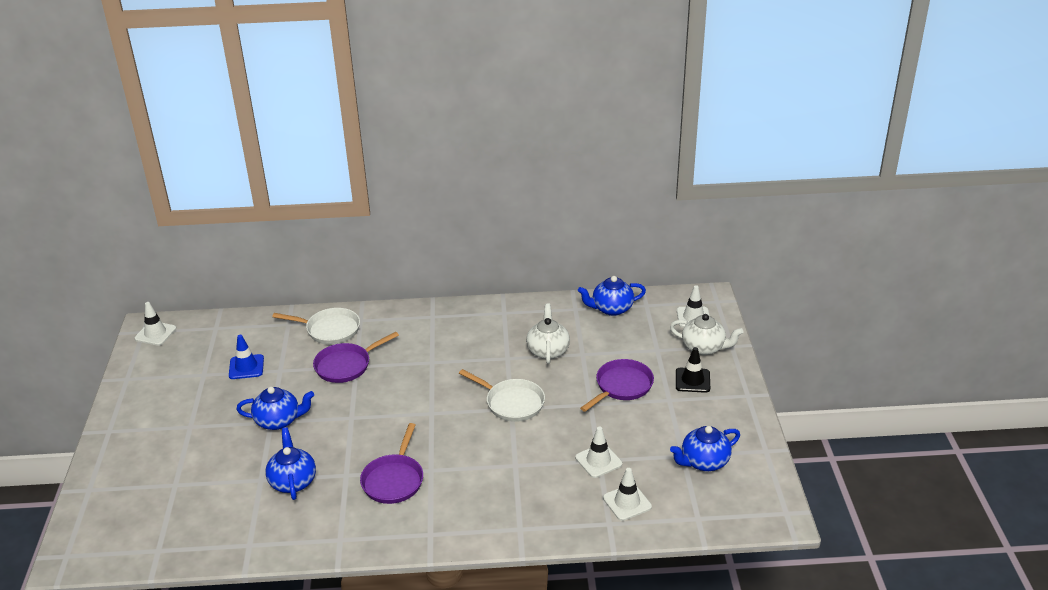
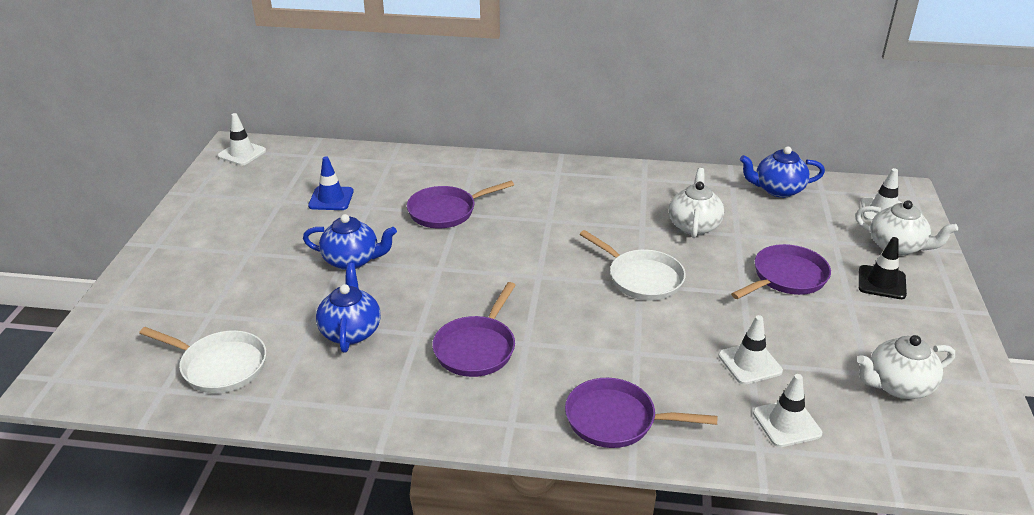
camera: 10 degrees right, 0 degrees up
(329, 330) = (435, 172): white pan -> white pan (219, 366)
(506, 519) = (616, 420): none -> purple pan
(704, 462) = (898, 386): blue teapot -> white teapot

